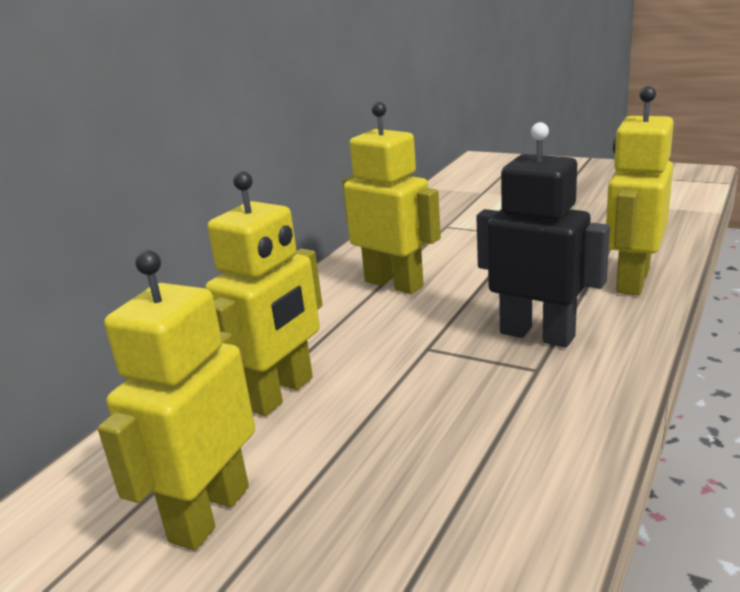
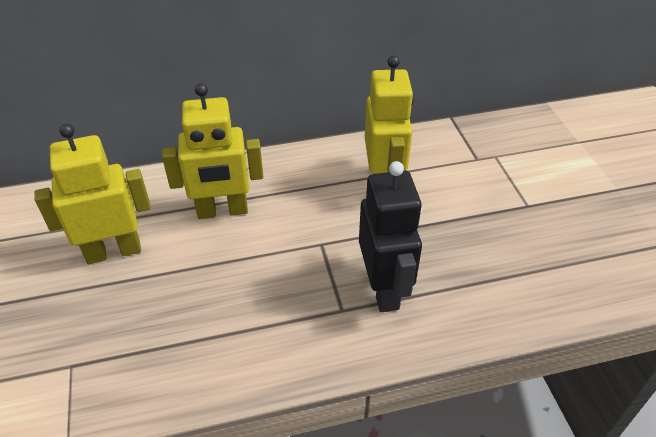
camera: 45 degrees right, 20 degrees up
(632, 281) = (513, 305): yellow robot -> none

